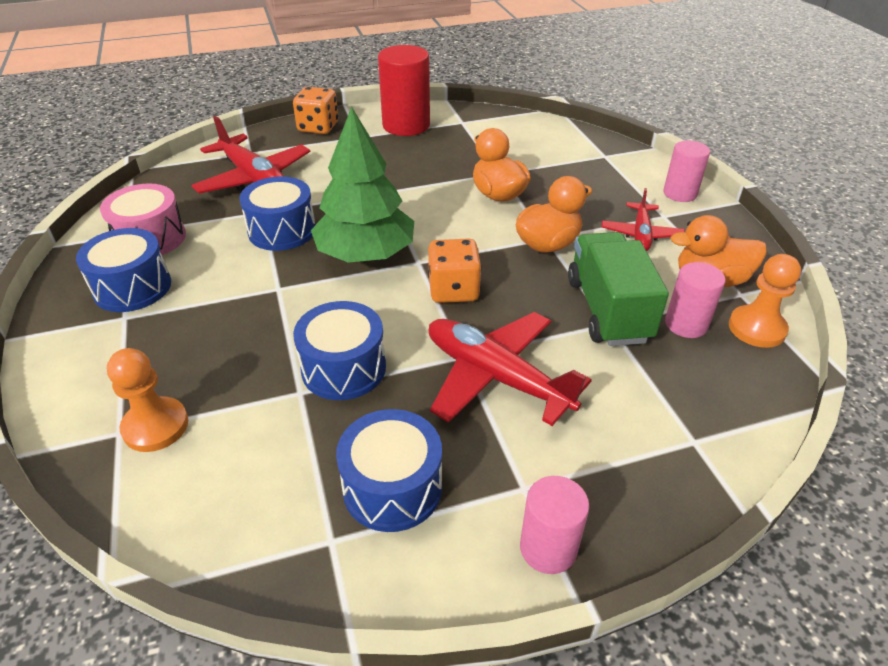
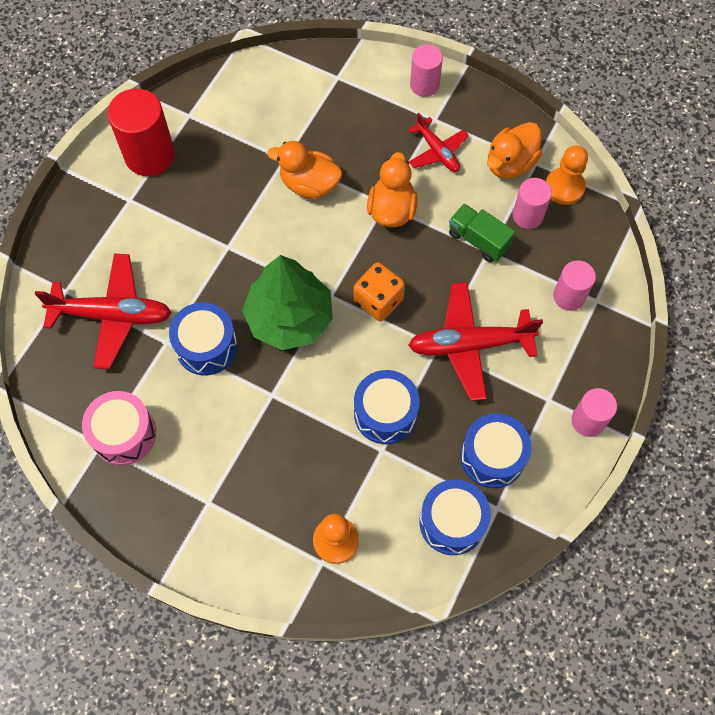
camera: 45 degrees left, 25 degrees up
(132, 287) = (178, 479): blue drum -> blue drum (452, 522)
(318, 127) = (80, 215): orange dice -> none
(608, 310) = (478, 240): green truck -> green truck, size x0.65
(661, 415) = (569, 296): none -> pink cylinder

